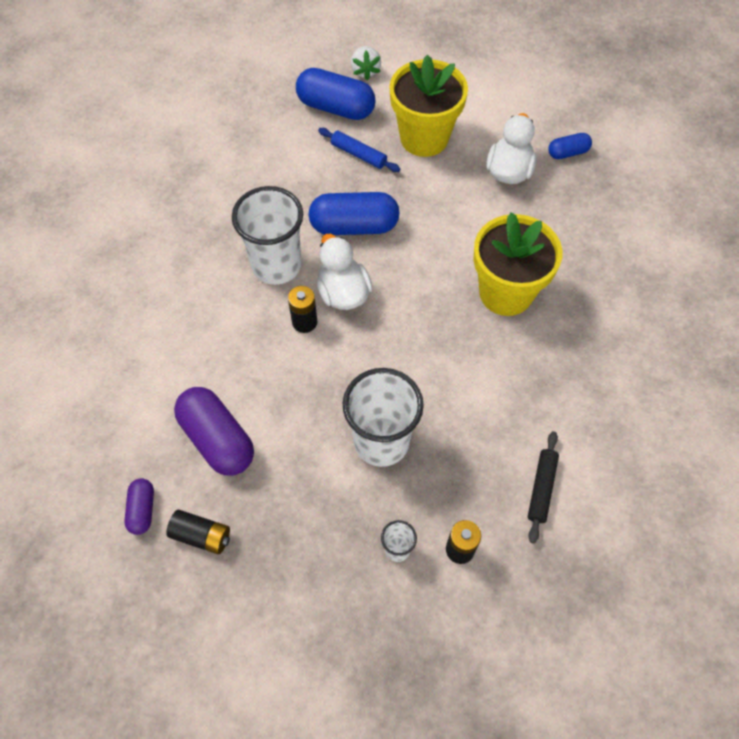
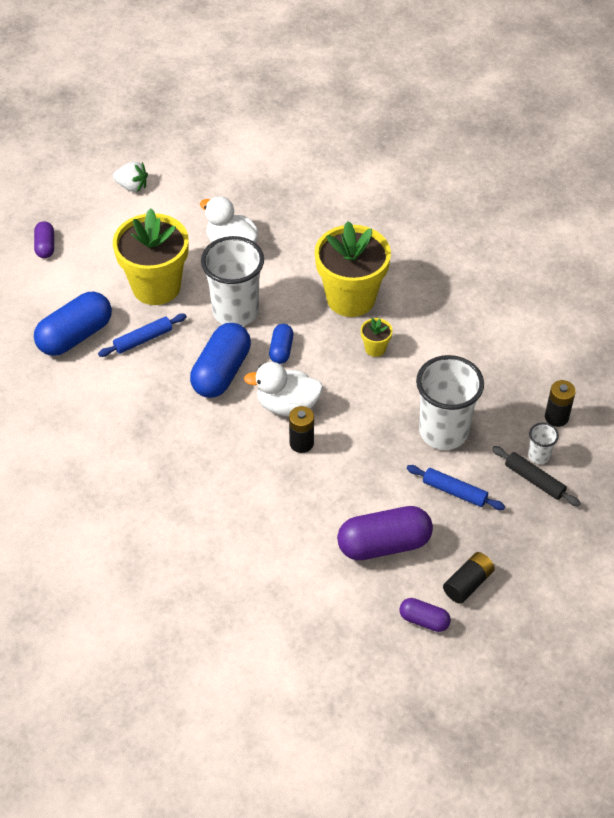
camera: 65 degrees left, 10 degrees down
(276, 265) = (229, 443): white cup -> white cup (235, 311)
(310, 480) = (454, 491): none -> blue rolling pin
(365, 71) = (46, 298): white strawberry -> white strawberry (132, 186)
(421, 46) = (45, 246): none -> purple capsule
(454, 339) = (375, 348): none -> yellow flower pot
(541, 488) = (531, 349): black rolling pin -> black rolling pin (534, 480)
(568, 153) = (237, 200): blue capsule -> blue capsule (281, 350)

